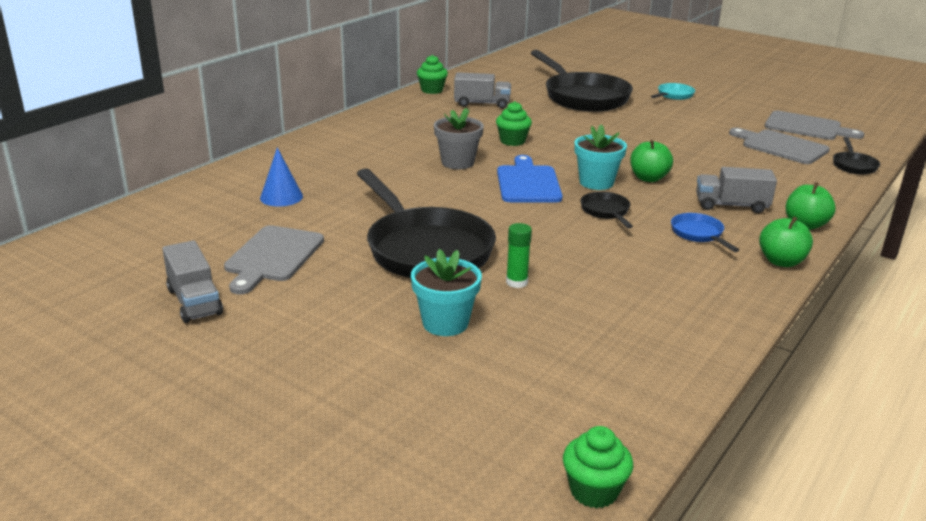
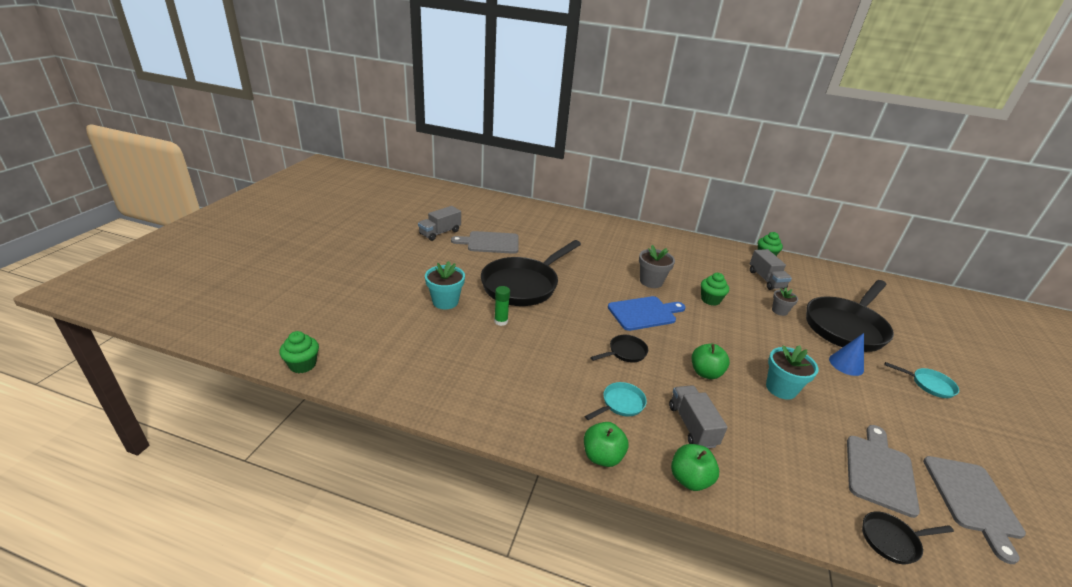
camera: 70 degrees right, 5 degrees up
(281, 197) = (556, 233): blue cone -> blue cone (846, 364)
(546, 115) = (779, 311): none -> grey flower pot
(596, 182) = (672, 345): turquoise flower pot -> turquoise flower pot (781, 388)
(698, 234) = (620, 404): blue pan -> turquoise pan

